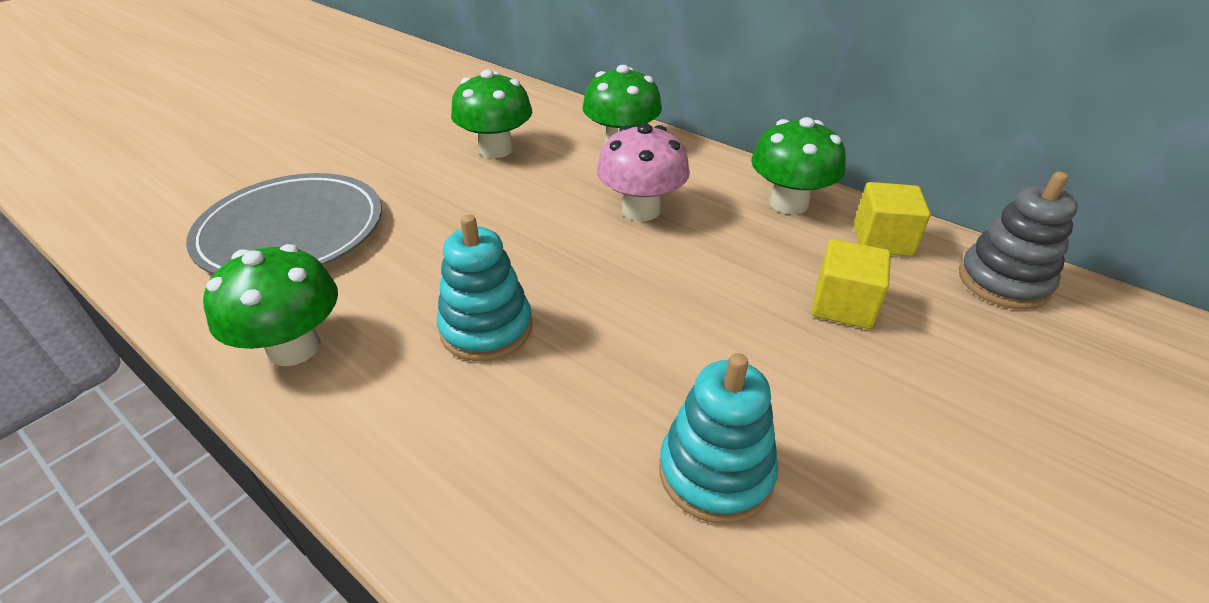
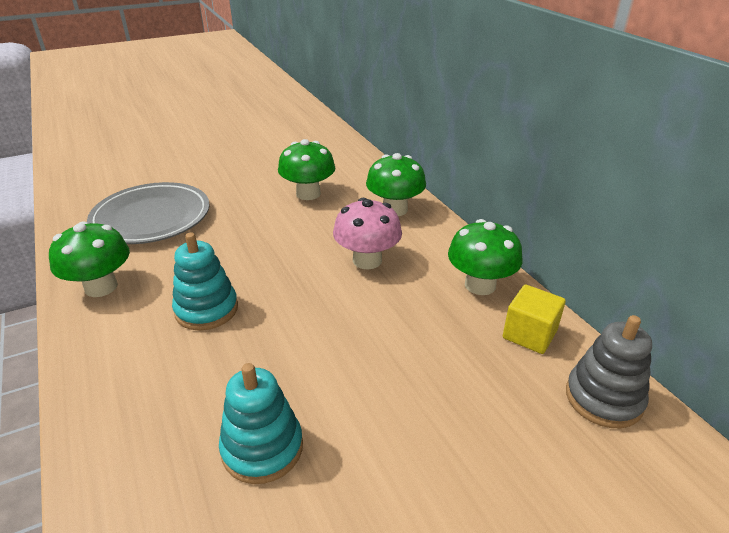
camera: 25 degrees right, 5 degrees down
(843, 305) = (451, 372): yellow cube -> none

